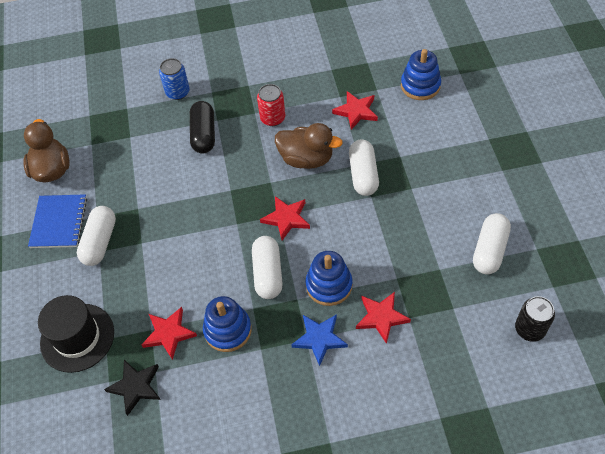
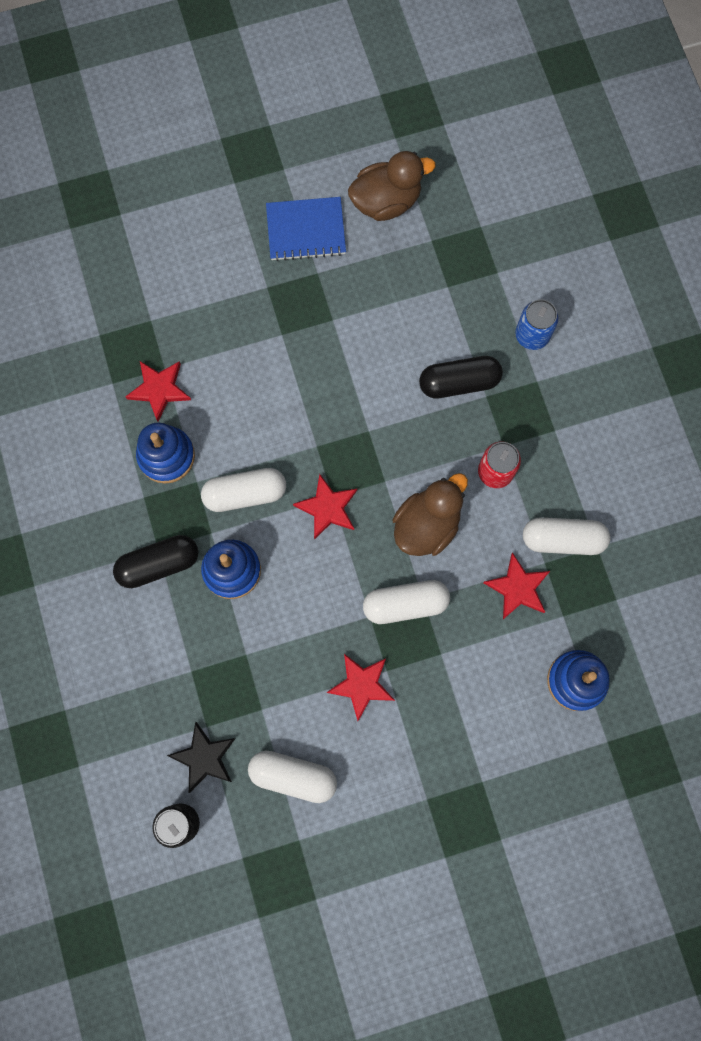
camera: 80 degrees right, 20 degrees up
(77, 337) = (151, 289): black hat -> none
(100, 242) = (280, 285): white capsule -> white capsule (562, 539)
(136, 387) = (93, 365): black star -> black star (204, 758)
(306, 159) = (426, 525): brown duck -> brown duck turned 150 degrees counterclockwise
(319, 339) = (159, 564): blue star -> black capsule
(381, 317) = (190, 637): red star -> red star (361, 685)

